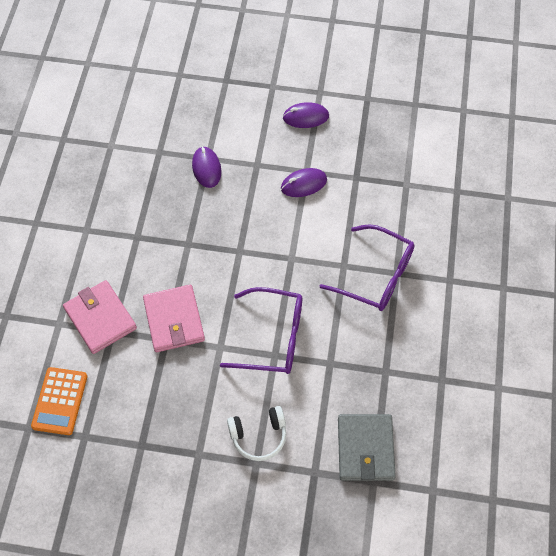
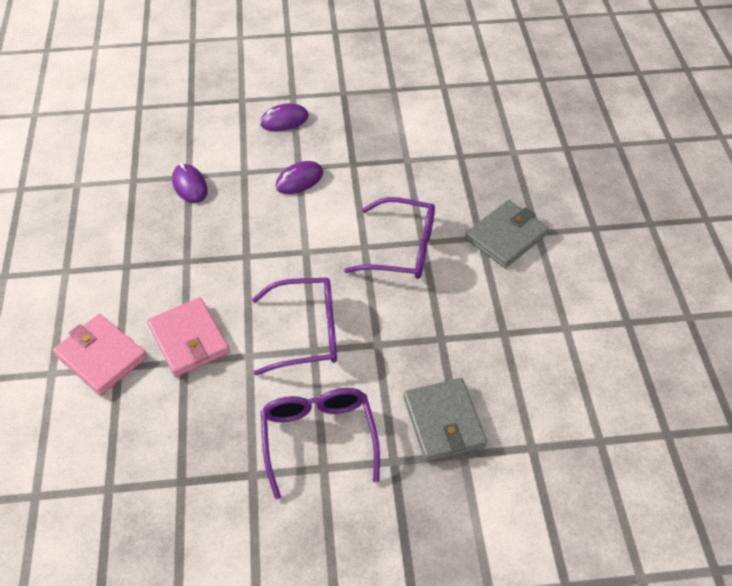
camera: 15 degrees left, 10 degrees down
(60, 401) = (69, 456): orange calculator -> none
(259, 436) = (318, 438): white headphones -> purple glasses
(473, 285) = (506, 237): none -> grey wallet

